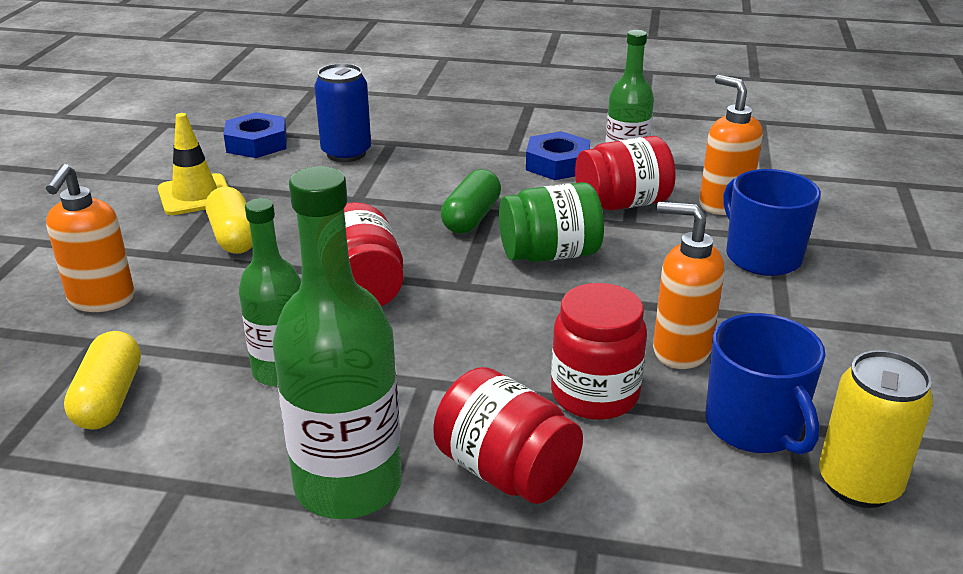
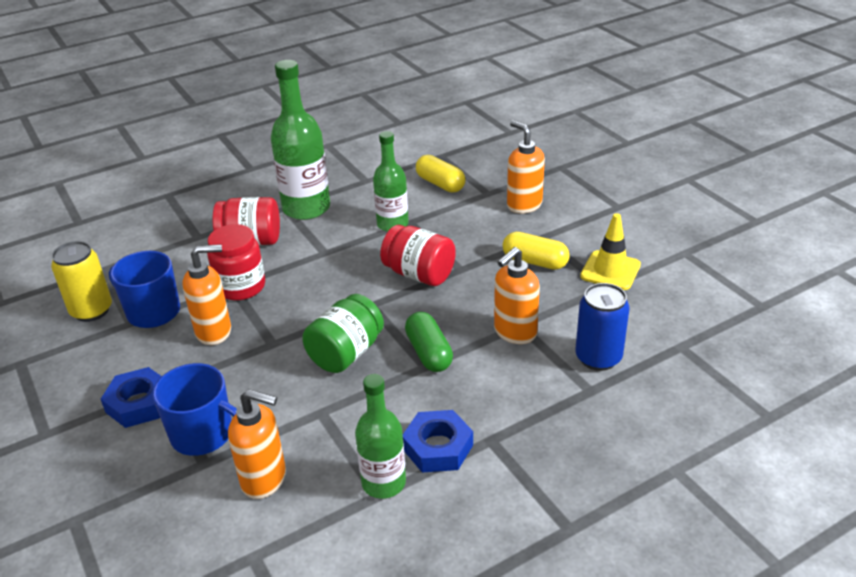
camera: 140 degrees right, 5 degrees up
(257, 143) = (669, 328): blue nut -> blue nut (139, 403)
(373, 196) = (514, 332): none -> orange soap dispenser
(622, 204) = (343, 430): red jar -> none

